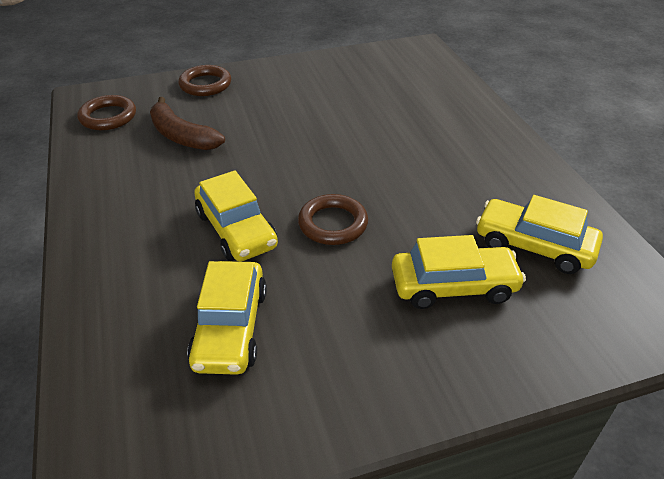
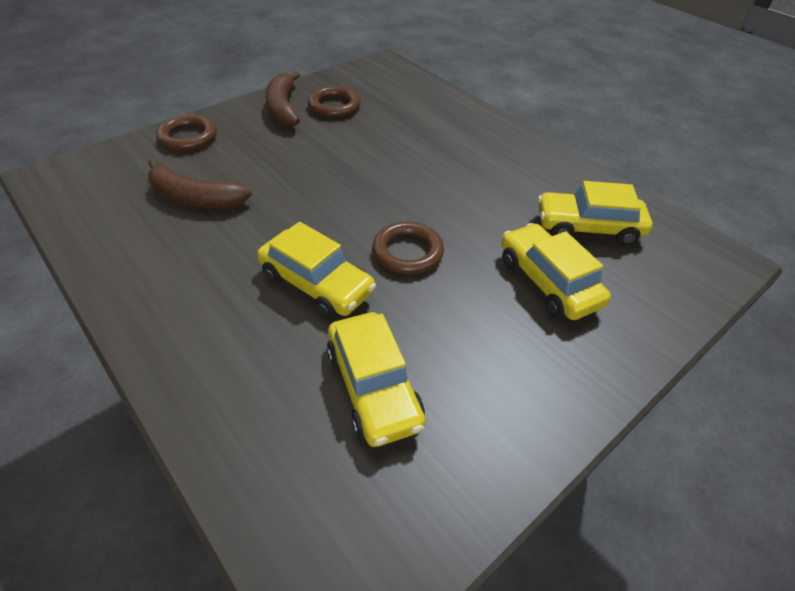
camera: 25 degrees left, 5 degrees up
(108, 117) = (93, 194): brown ring -> brown ring (334, 106)
(300, 73) = (283, 108): none -> brown banana
(453, 286) = (547, 282): yellow car -> yellow car turned 90 degrees counterclockwise

